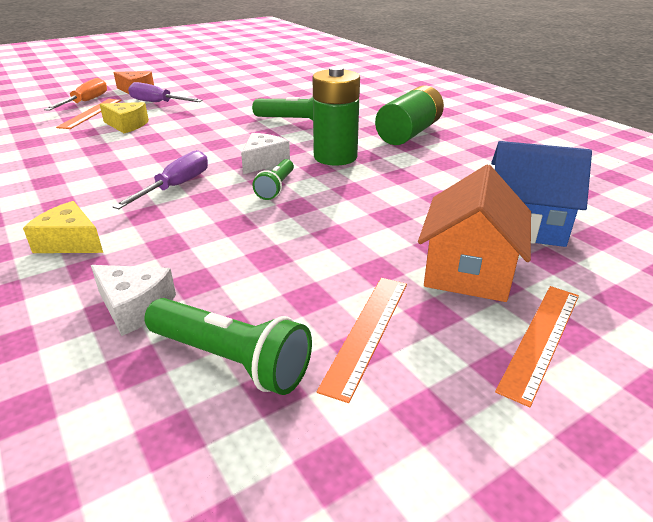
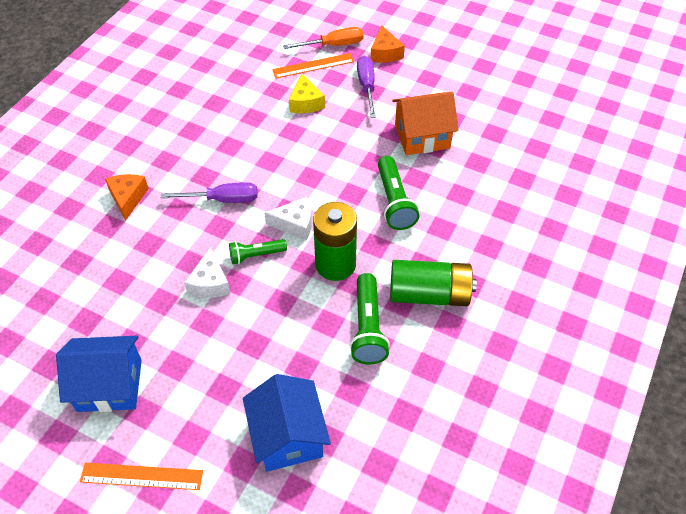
camera: 60 degrees right, 20 degrees up
(70, 242) = (128, 198): yellow cheese -> orange cheese
(135, 307) = (83, 270): white cheese -> white cheese (210, 283)
(230, 360) = (62, 335): green flashlight -> green flashlight (368, 327)
(367, 332) = (109, 385): orange ruler -> blue house
(468, 271) = (200, 417): orange house -> orange house (422, 136)

